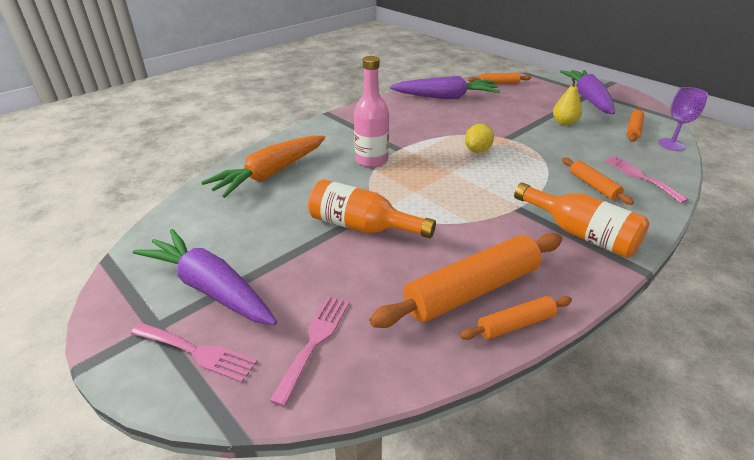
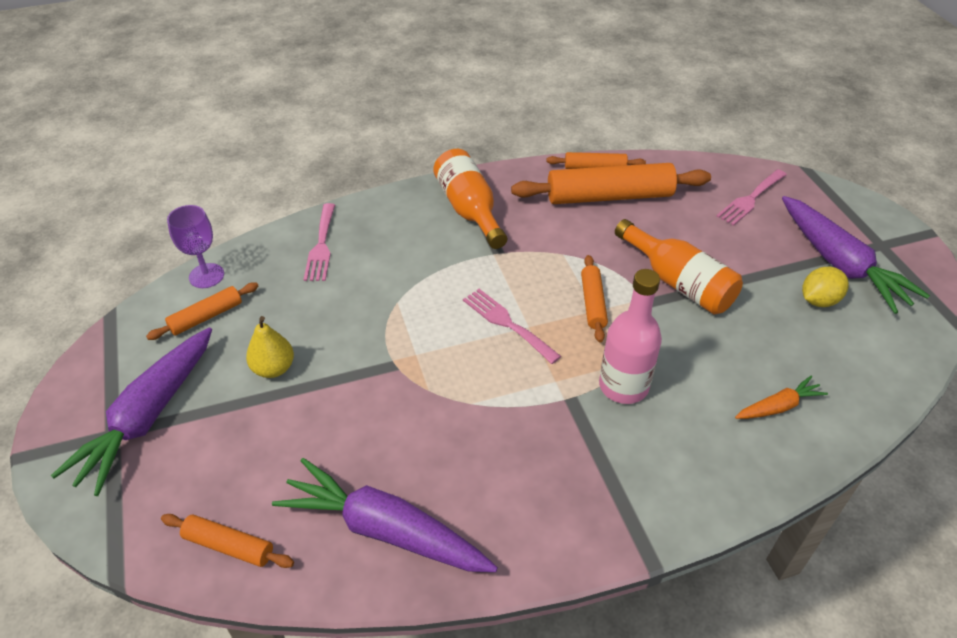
camera: 155 degrees left, 10 degrees up
(197, 352) = (841, 217): pink fork -> pink fork (507, 323)
(271, 173) = (778, 407): orange carrot -> orange carrot, size x0.49
(477, 150) = (462, 353): yellow lemon -> yellow lemon (818, 300)
(593, 186) = (388, 252): orange rolling pin -> orange rolling pin (593, 303)

